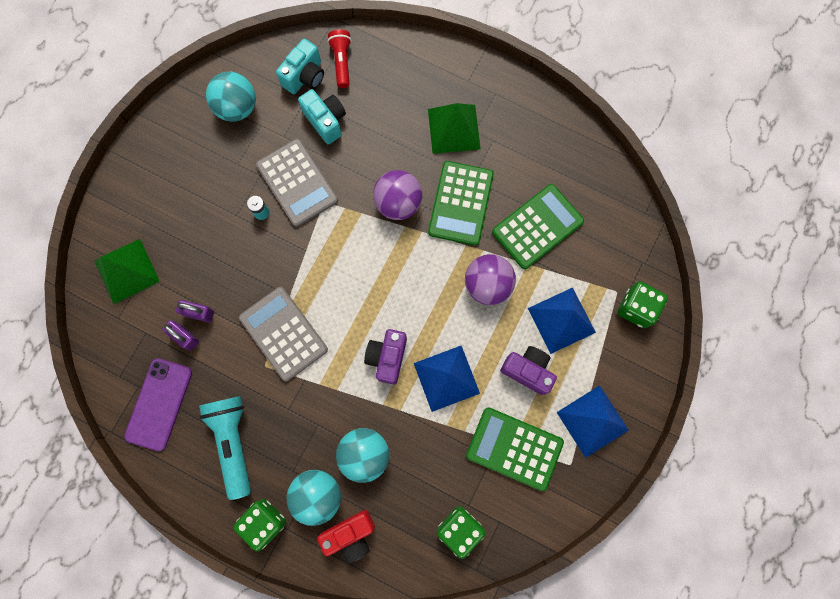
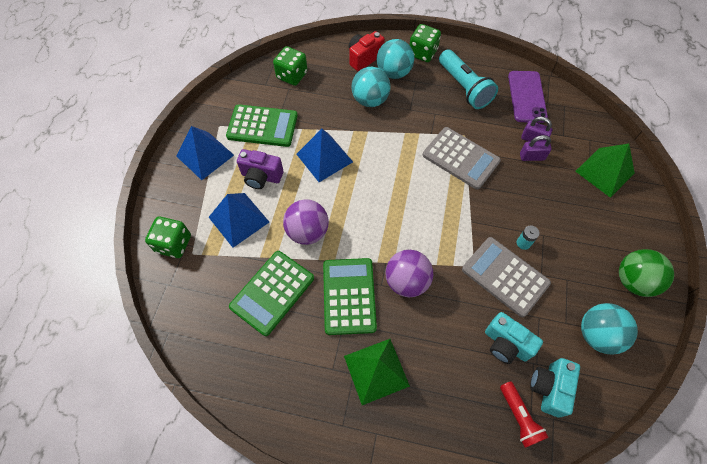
camera: 165 degrees right, 15 degrees down
(172, 146) = (633, 281): none -> green ball
(387, 357) = (374, 161): purple camera -> none

